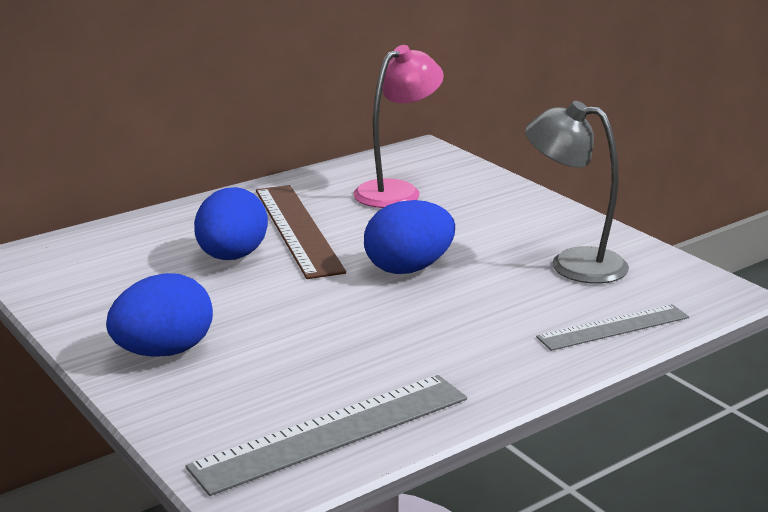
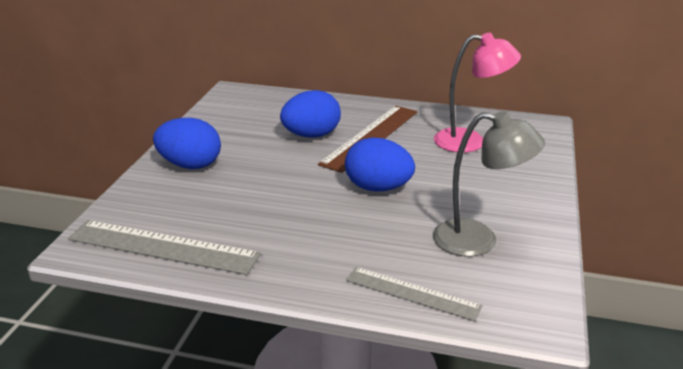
camera: 50 degrees right, 5 degrees up
(573, 263) = (478, 240): grey lamp -> grey lamp turned 120 degrees clockwise

